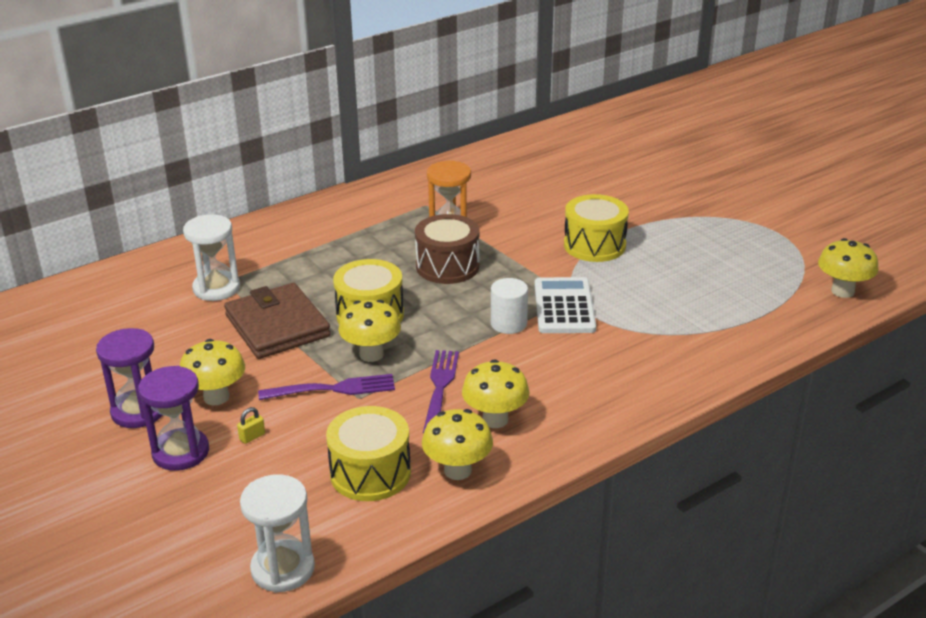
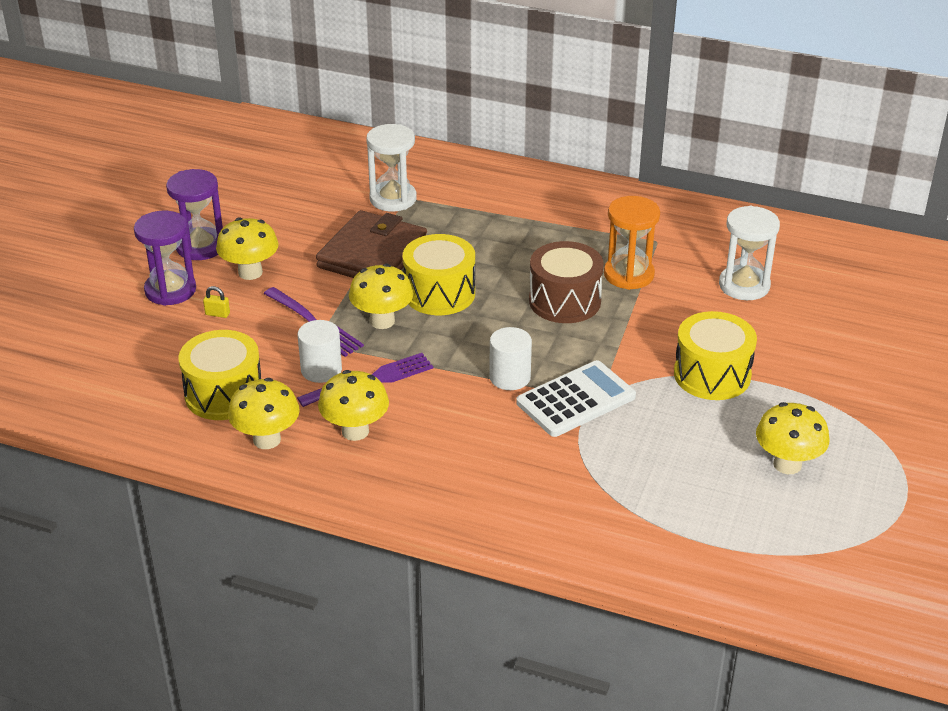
camera: 55 degrees right, 5 degrees up
(283, 569) = (80, 403): white hourglass -> white hourglass (744, 285)
(398, 408) = (321, 370): none -> white cylinder
(842, 291) = (836, 593): yellow mushroom -> yellow mushroom (787, 464)

